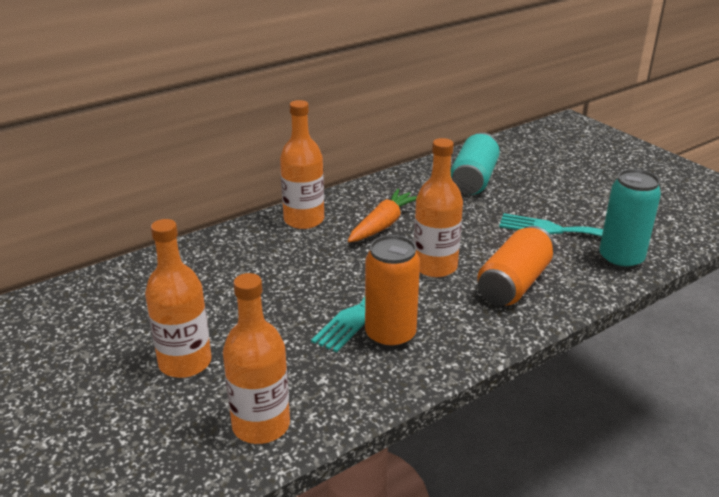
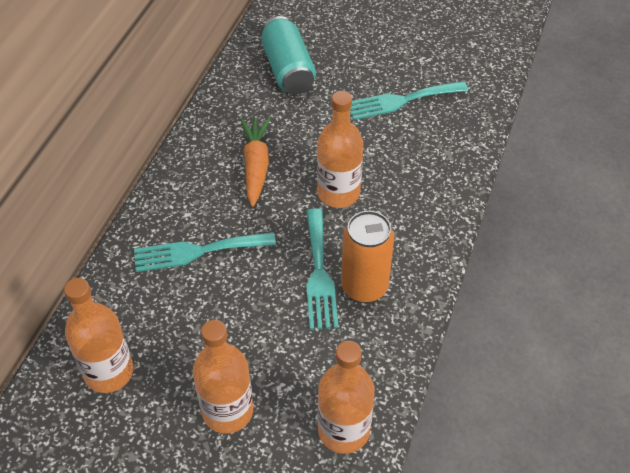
camera: 35 degrees left, 20 degrees up
(280, 256) = (199, 251): none -> turquoise fork
(304, 220) = (180, 196): orange bottle -> orange bottle (109, 372)
(514, 284) = (412, 180): orange can -> none
(620, 260) = (469, 111): turquoise can -> none

